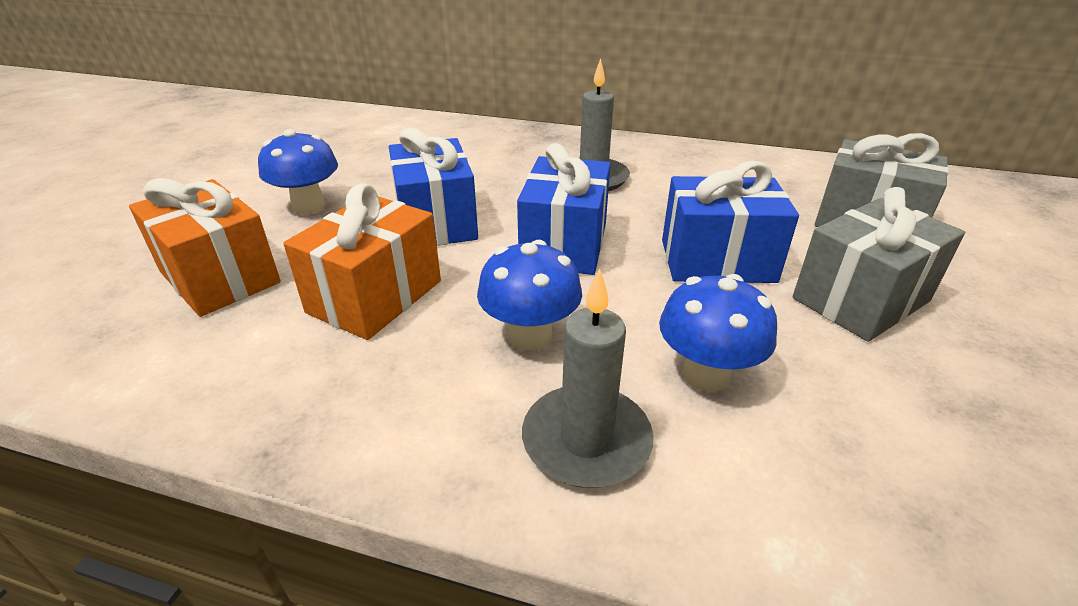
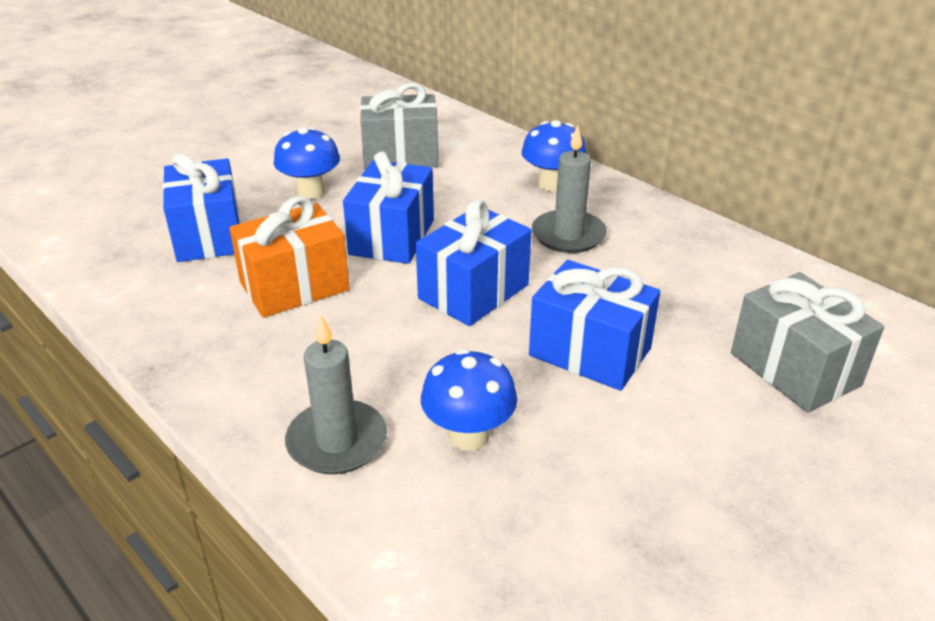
camera: 30 degrees right, 0 degrees up
(220, 277) = (209, 235): orange gift -> blue gift
(530, 336) = (371, 356): blue mushroom -> blue mushroom (551, 184)
(860, 300) = (679, 433): grey gift -> grey gift (401, 156)

